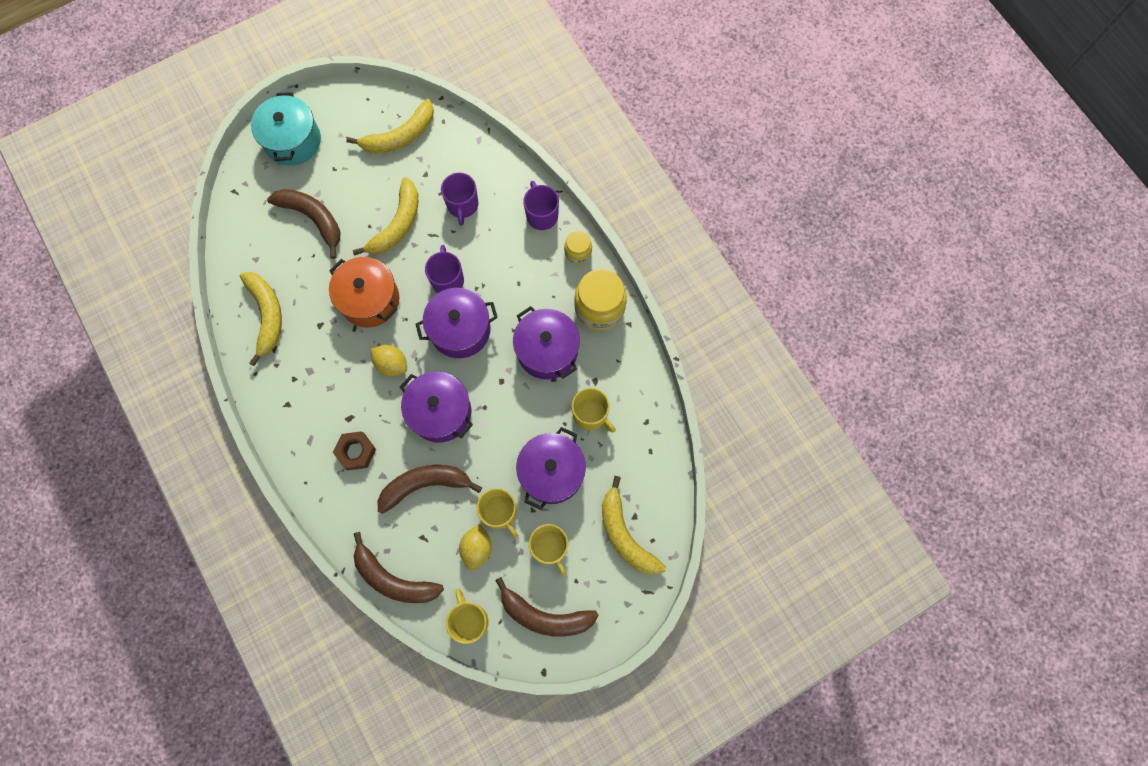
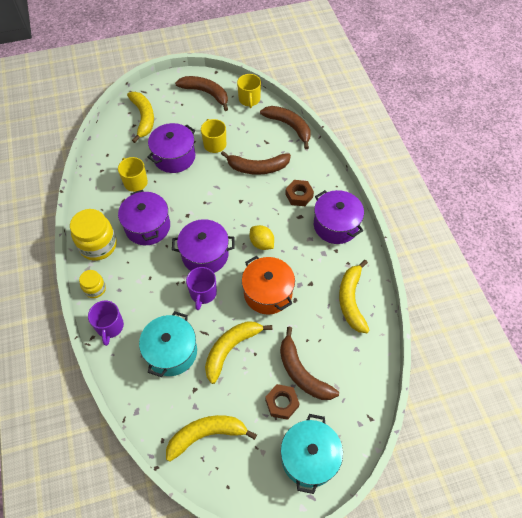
camera: 165 degrees left, 15 degrees down
(329, 183) = (282, 403): none -> brown nut
(440, 412) = (235, 206): purple pot -> purple pot (336, 225)
(462, 205) = (171, 352): purple mug -> turquoise pot
(477, 548) = (234, 130): yellow lemon -> none
(550, 548) = (190, 121): yellow mug -> none

